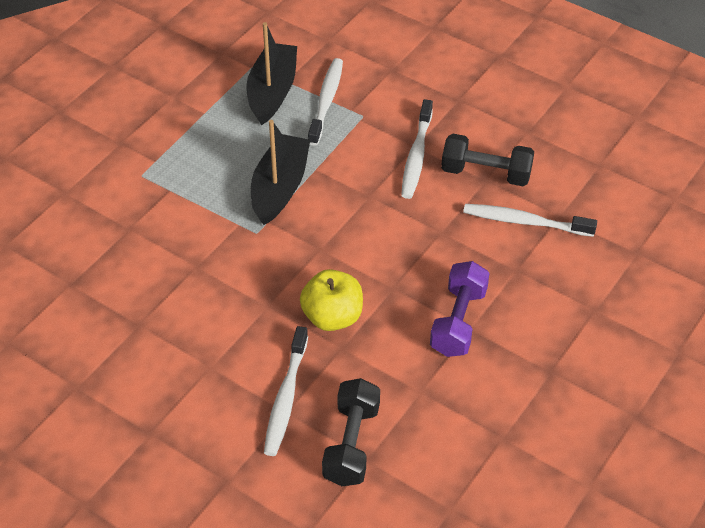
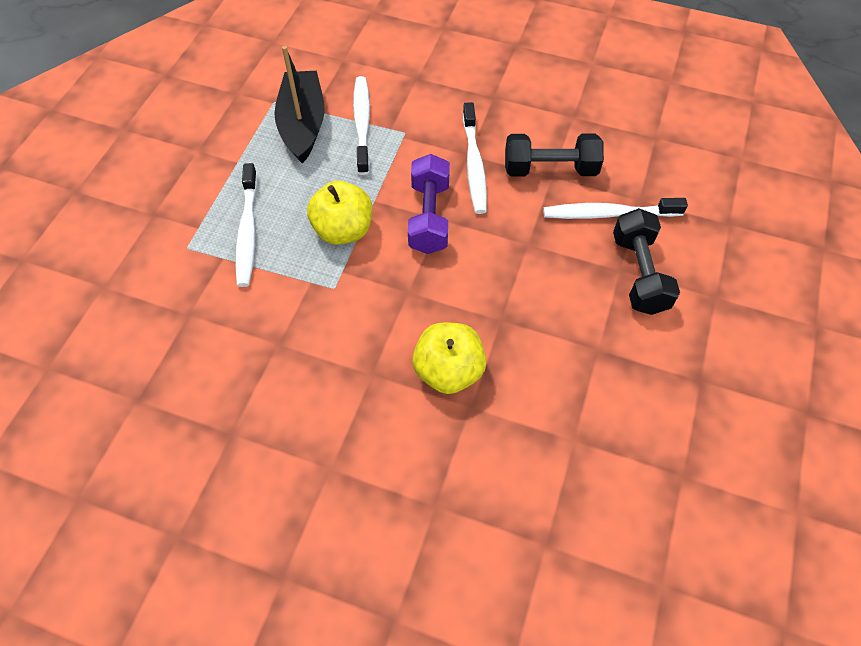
camera: 15 degrees left, 10 degrees up
(280, 188) = (343, 230): black boat -> yellow apple
(286, 398) = (429, 488): white toothbrush -> white toothbrush (248, 231)
(351, 444) = (523, 529): black dumbbell -> black dumbbell (639, 273)
(458, 321) = (584, 344): purple dumbbell -> purple dumbbell (429, 217)

